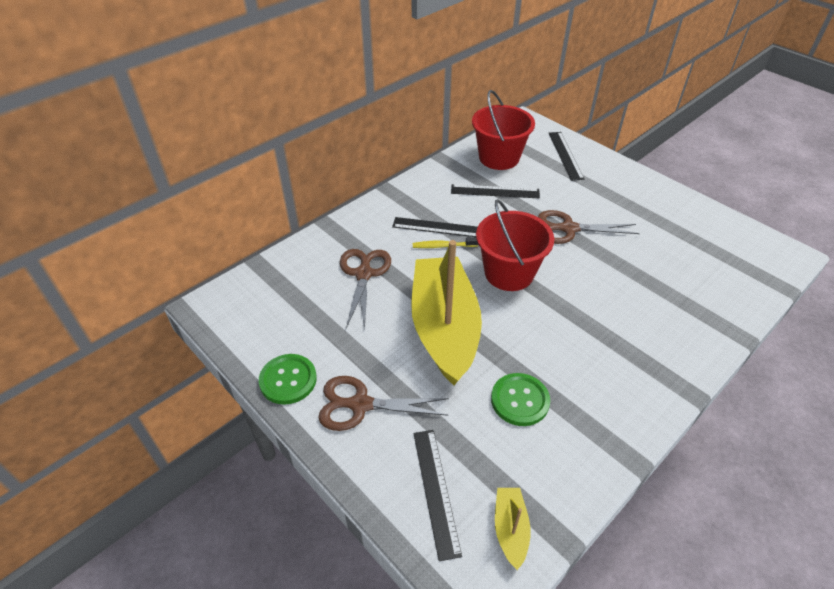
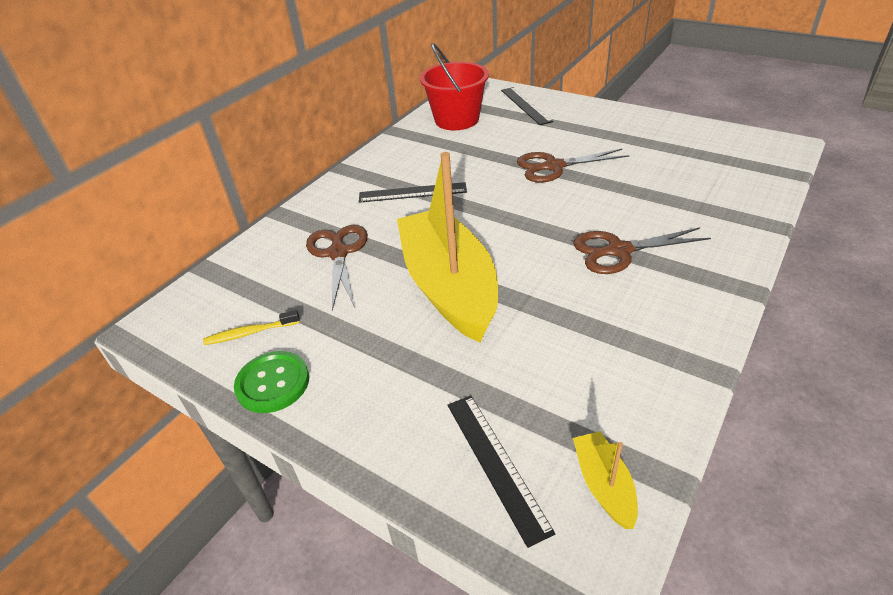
camera: 10 degrees left, 5 degrees down
(361, 405) = (372, 389): brown scissors -> brown scissors (619, 251)
(443, 246) = (422, 208): yellow toothbrush -> yellow toothbrush (250, 333)
(495, 191) = (463, 149): black ruler -> none
(509, 273) = (504, 219): red bucket -> none
(520, 400) = (562, 340): green button -> none

